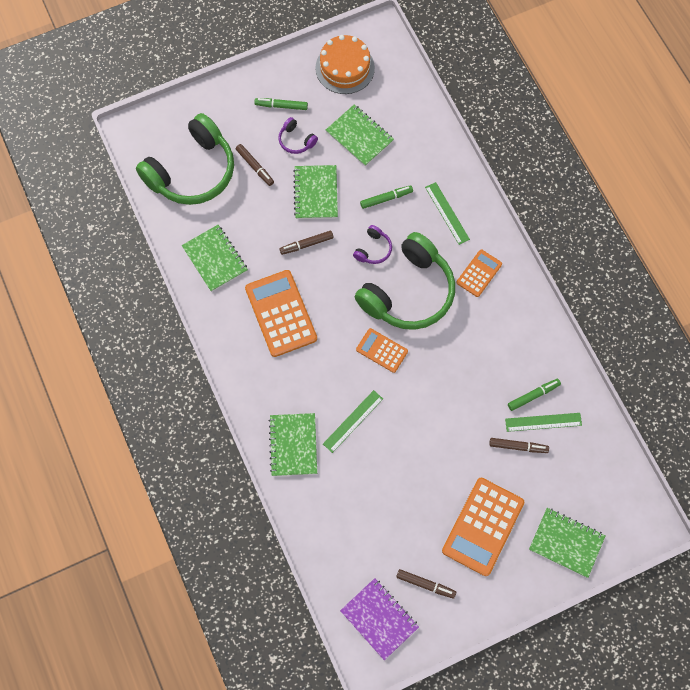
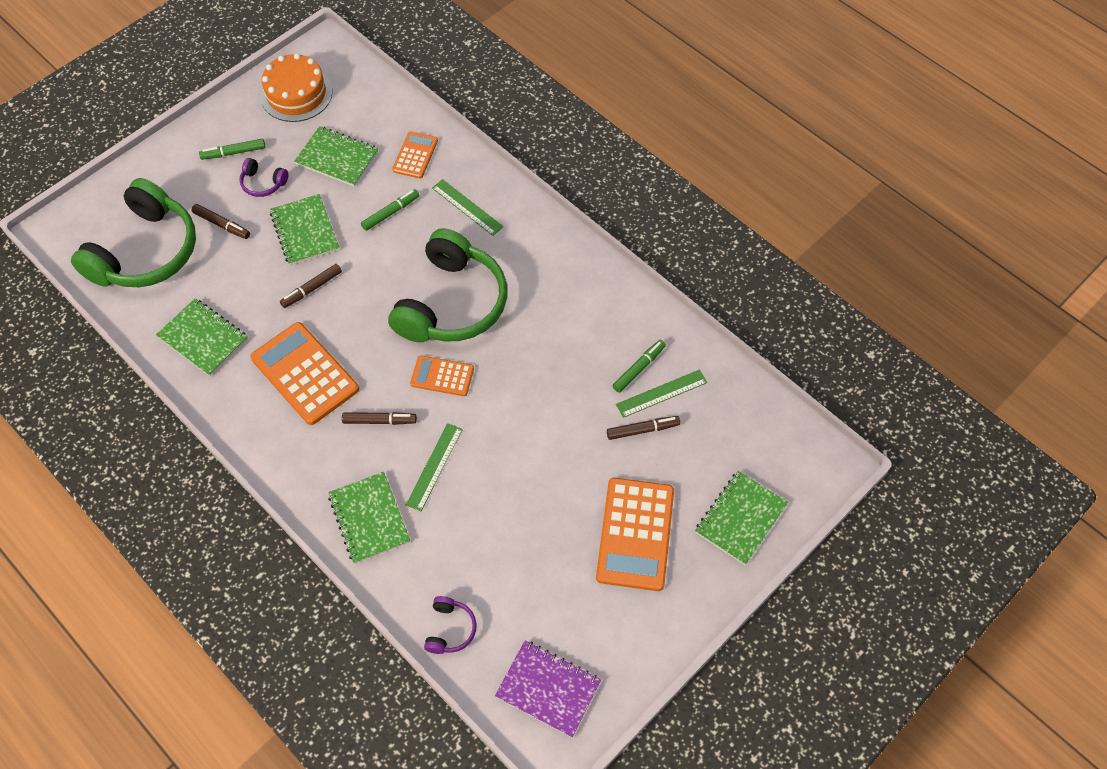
camera: 20 degrees left, 10 degrees down
(373, 249) = (394, 270): purple headphones -> purple headphones (450, 629)
(425, 584) = (591, 626): brown marker -> brown marker (379, 421)
(479, 273) = (527, 258): orange calculator -> orange calculator (415, 155)
(566, 542) = (740, 518): green notebook -> green notebook turned 60 degrees counterclockwise

